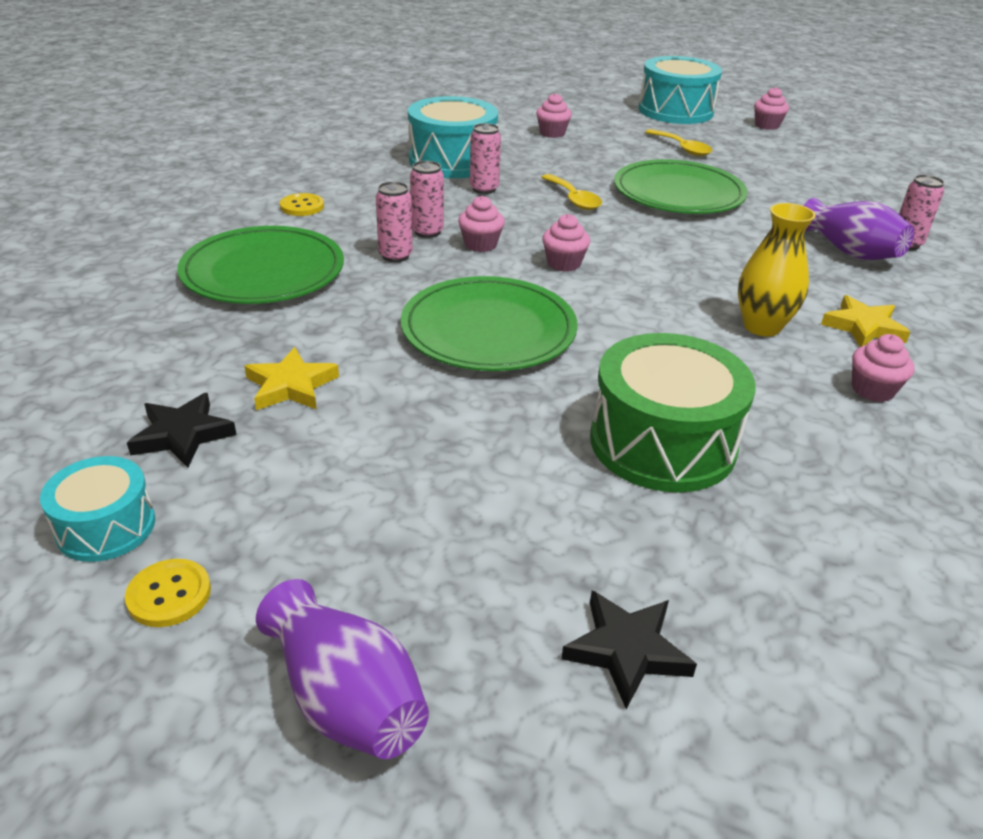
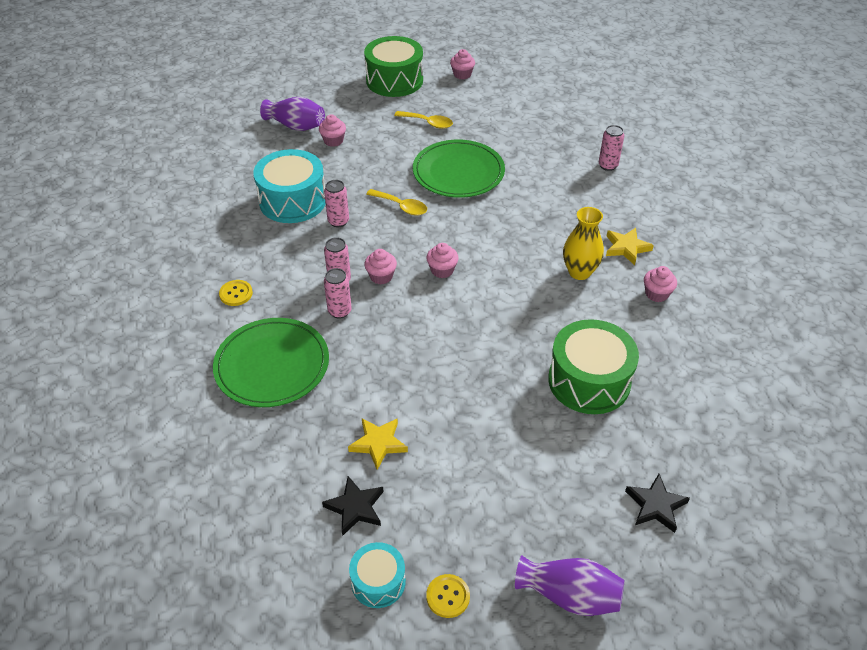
camera: 30 degrees left, 10 degrees up
(488, 330) = (445, 346): green plate -> none
(675, 111) = (394, 80): turquoise drum -> green drum
(850, 252) = (584, 186): purple vase -> purple vase (296, 126)

